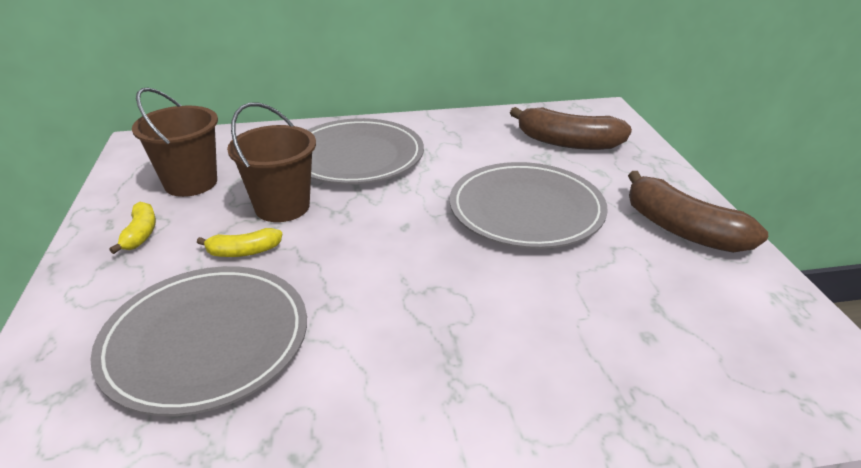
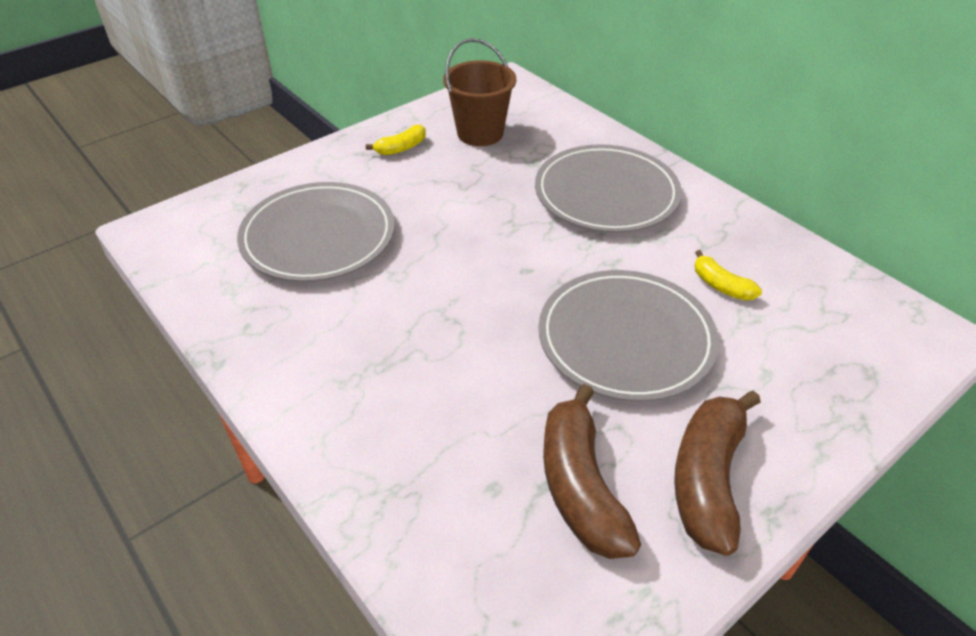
camera: 60 degrees right, 10 degrees up
(243, 252) = (420, 203): yellow banana -> yellow banana (721, 285)
(282, 207) = (491, 192): brown bucket -> none
(567, 142) = (804, 327): brown banana -> brown banana (580, 486)

